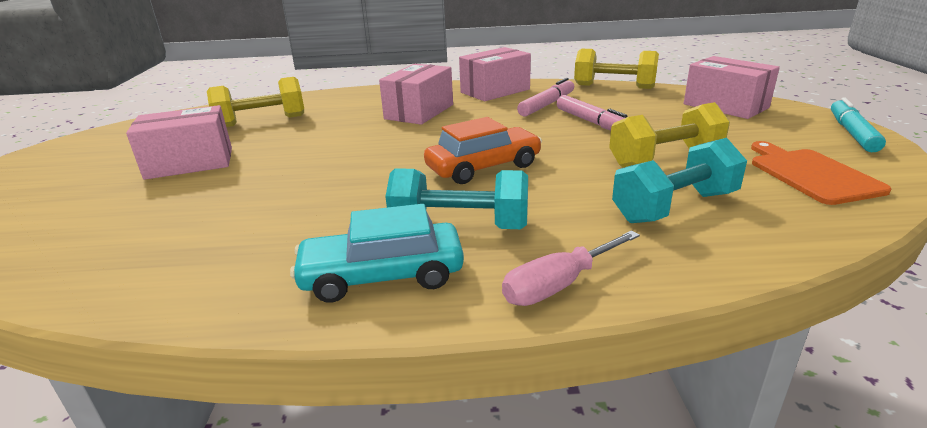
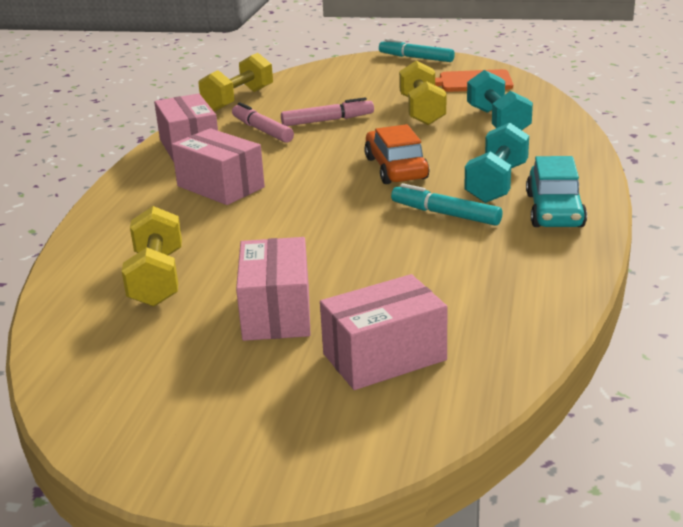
camera: 75 degrees left, 0 degrees up
(369, 206) = (445, 214): none -> turquoise marker
(558, 285) = (578, 163): pink screwdriver -> none
(725, 106) = (332, 75): pink box -> pink box (384, 357)

